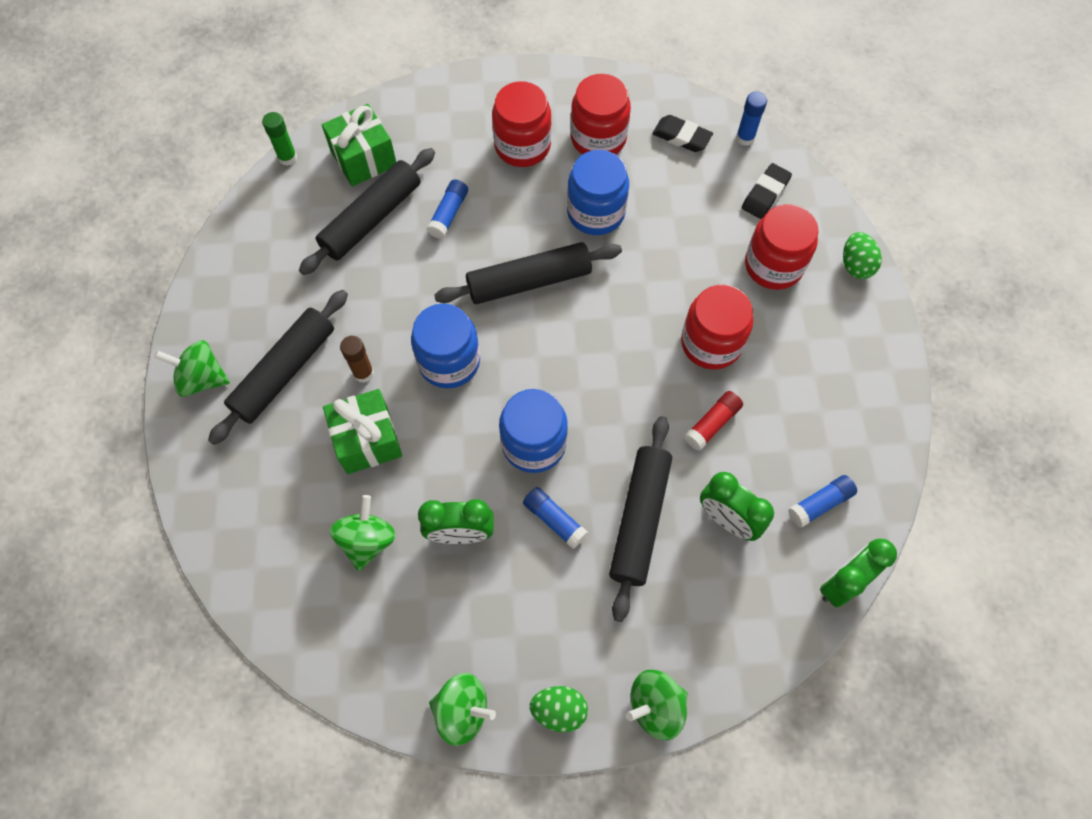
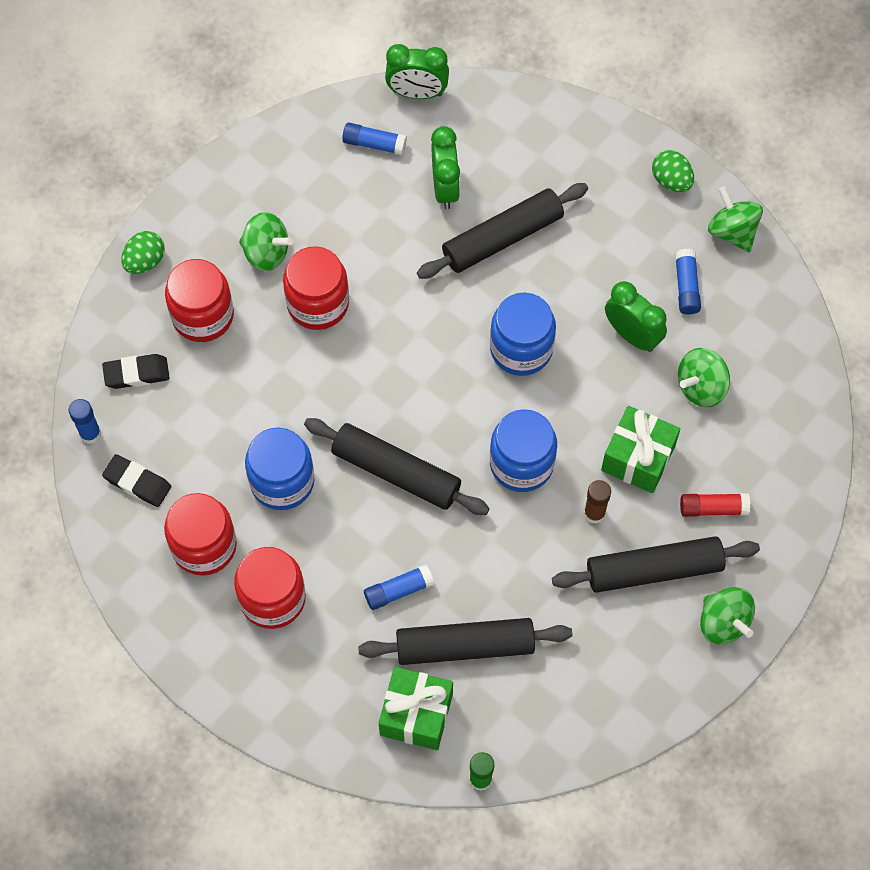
camera: 135 degrees left, 0 degrees up
(554, 520) = (559, 287): blue glue stick -> blue glue stick (686, 286)
(655, 706) = (609, 132): green spinning top -> green spinning top (266, 252)
(681, 137) = (137, 482): black eraser -> black eraser turned 45 degrees counterclockwise
(712, 424) = (383, 251): red glue stick -> red glue stick (713, 508)

